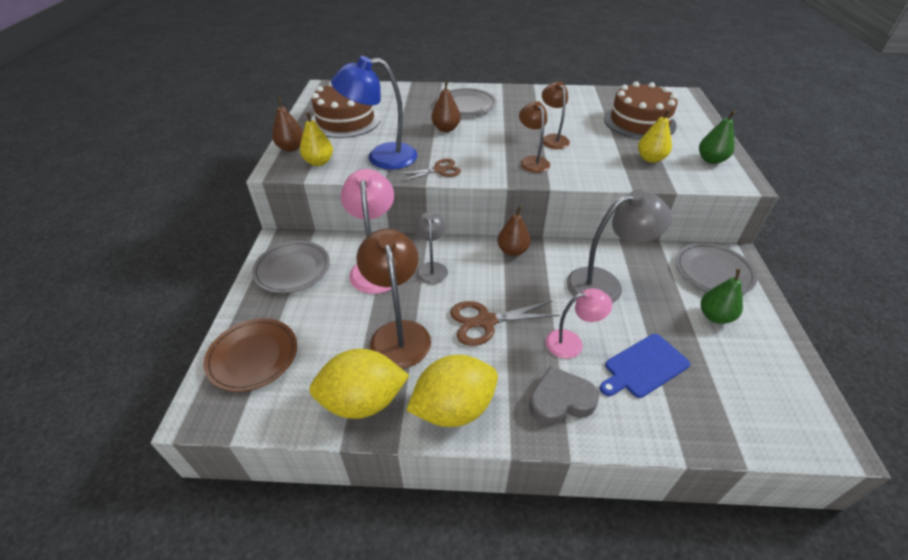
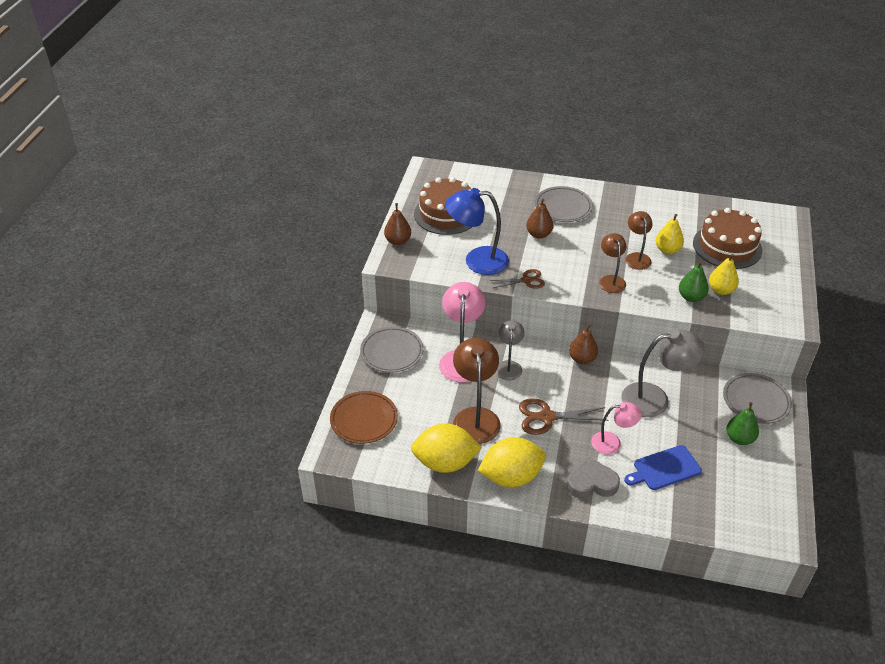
camera: 10 degrees right, 0 degrees up
(319, 162) = (422, 259): yellow pear -> yellow pear (667, 250)
(711, 160) = (777, 298): green pear -> green pear (691, 297)

